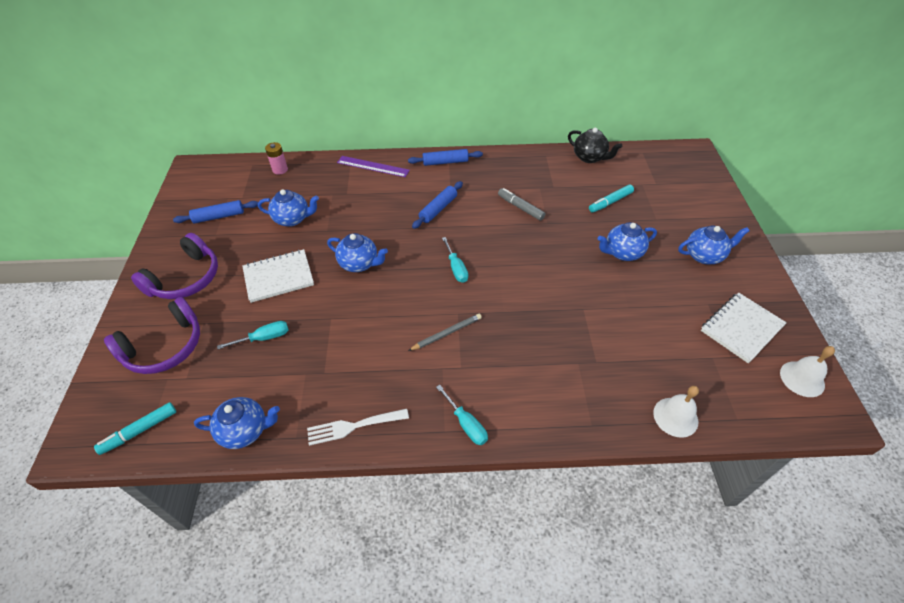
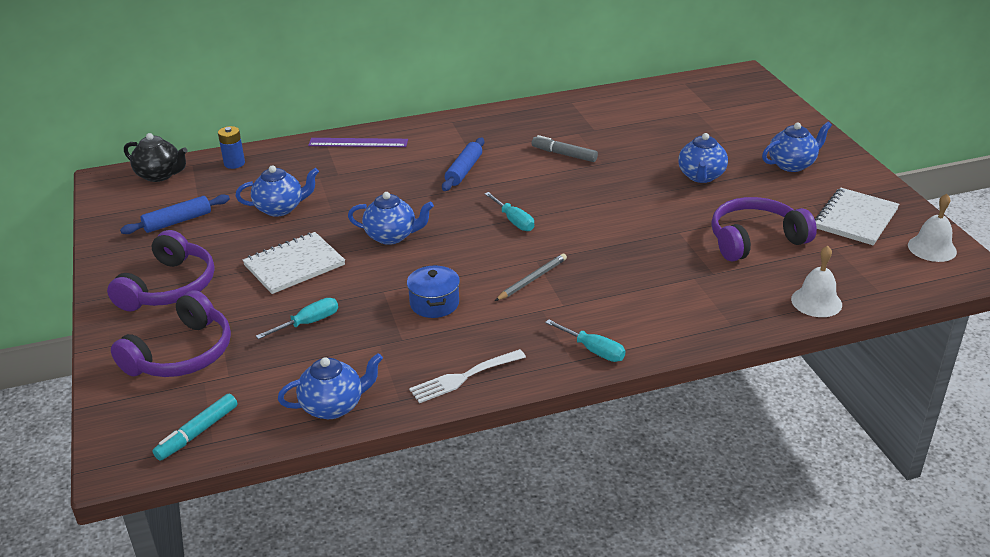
camera: 15 degrees left, 15 degrees down
(280, 169) = (234, 163): pink battery -> blue battery
(363, 341) = (434, 303): none -> blue pot
(445, 162) = (449, 125): blue rolling pin -> none
(589, 157) = (625, 96): black teapot -> black teapot (160, 175)
(610, 202) = (667, 134): turquoise marker -> none
(622, 253) = (701, 176): blue teapot -> blue teapot turned 45 degrees counterclockwise
(644, 332) = (755, 240): none -> purple headphones

